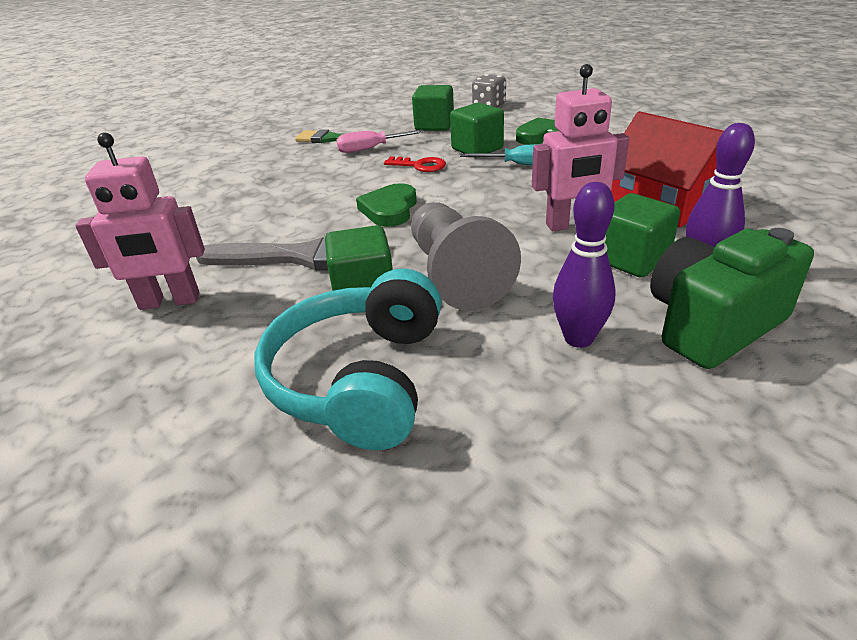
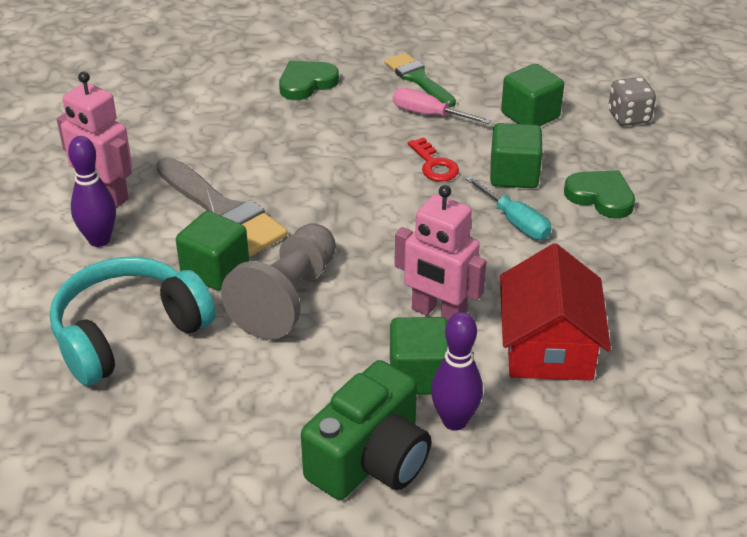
camera: 40 degrees right, 5 degrees up
(389, 209) = (338, 202): green heart -> green heart (306, 83)
(578, 338) = (277, 403): purple bowling pin -> purple bowling pin (99, 240)
(712, 325) = (370, 460): green camera -> green camera turned 120 degrees clockwise

